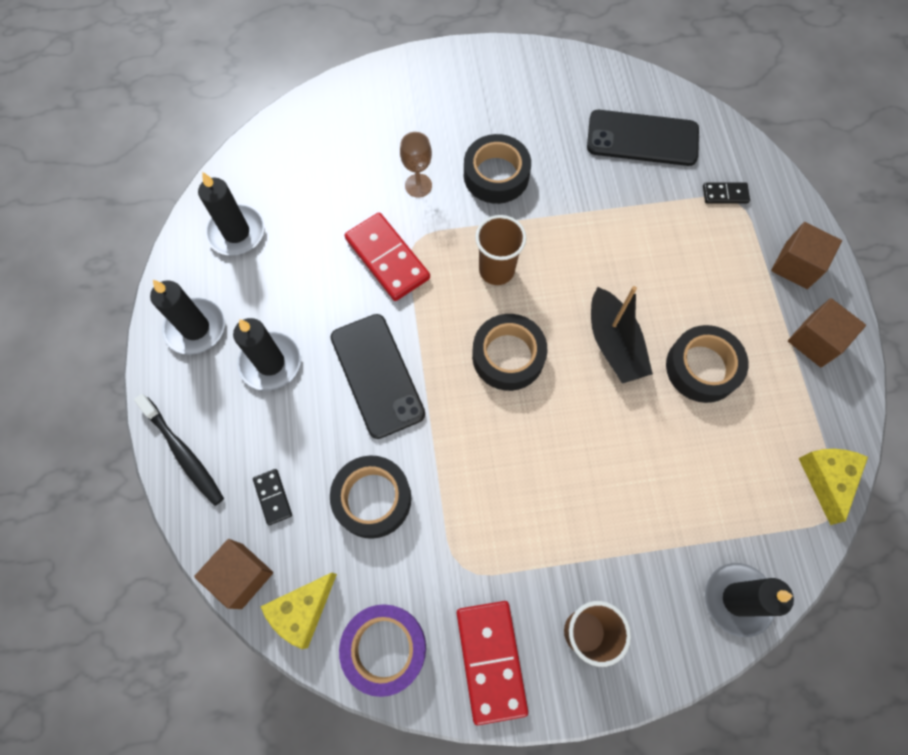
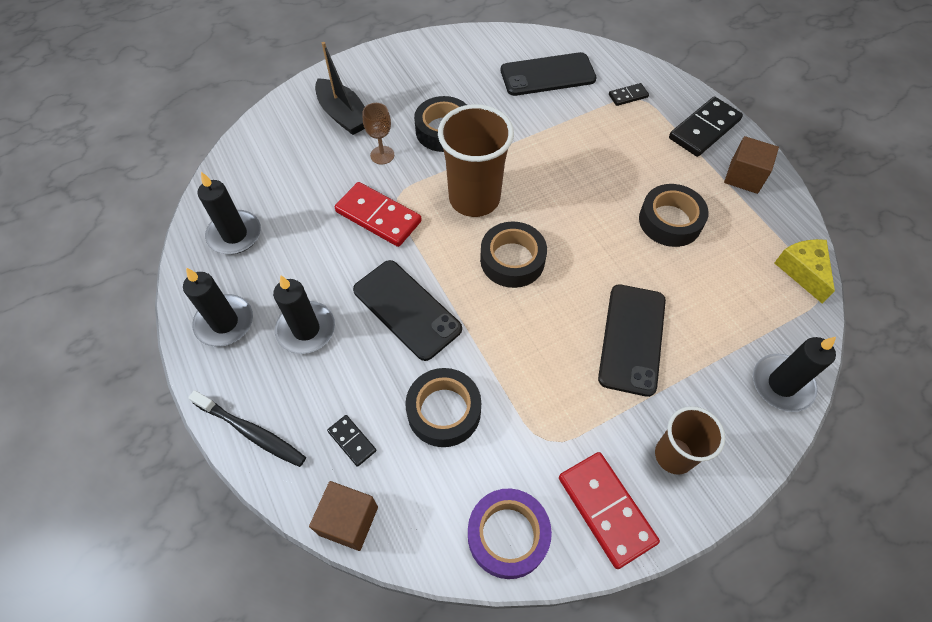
camera: 20 degrees left, 10 degrees down
(302, 611) = (418, 531): yellow cheese -> none
(496, 270) = (474, 199): brown cup -> brown cup, size x1.62
(597, 490) = (632, 339): none -> black phone
(614, 344) = (593, 224): black boat -> black boat (343, 115)
(796, 265) = (704, 129): brown cube -> black domino

